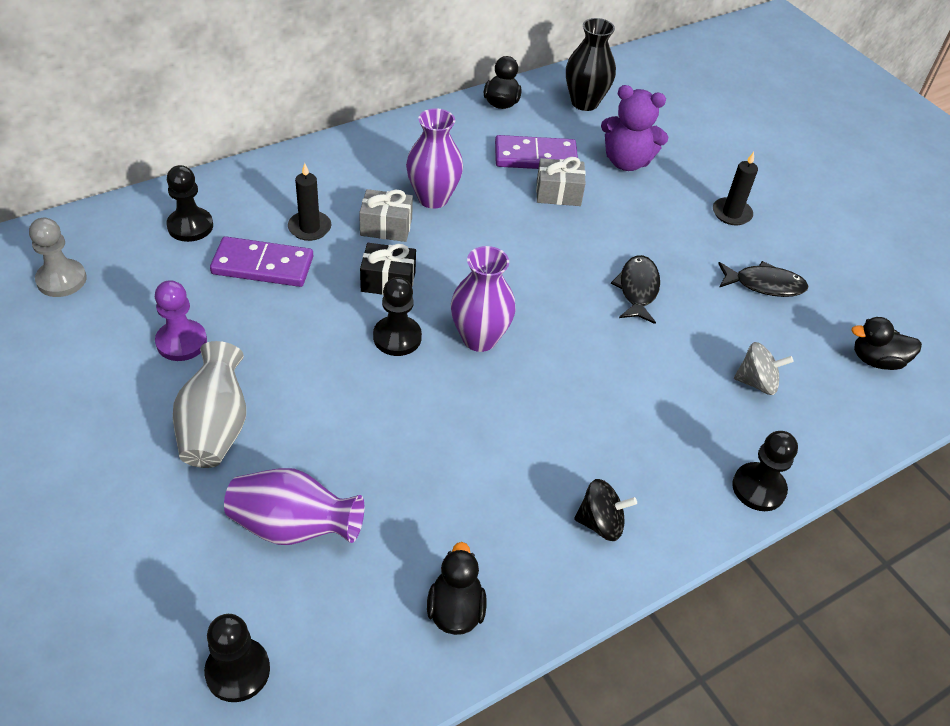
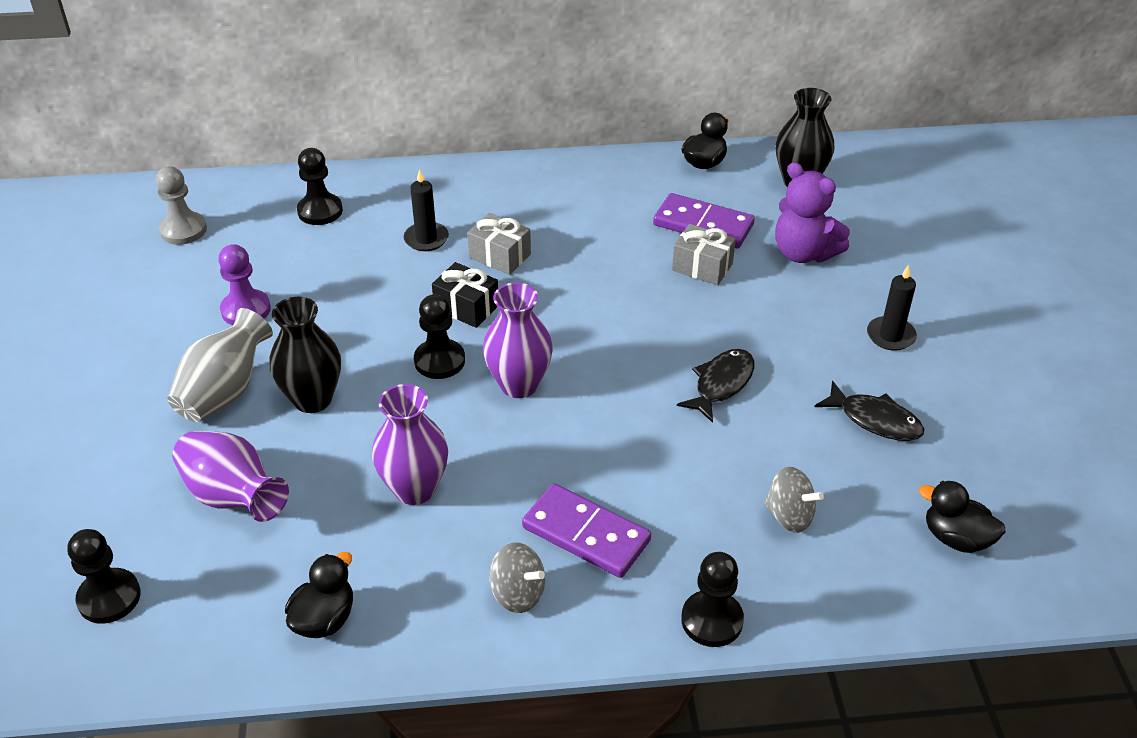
camera: 30 degrees right, 5 degrees down
(262, 266) = (360, 262): purple domino -> purple domino (586, 534)
(305, 408) = (312, 399): none -> black vase
(433, 198) = (565, 240): purple vase -> purple vase (415, 489)
(600, 523) = (518, 593): black spinning top -> grey spinning top

